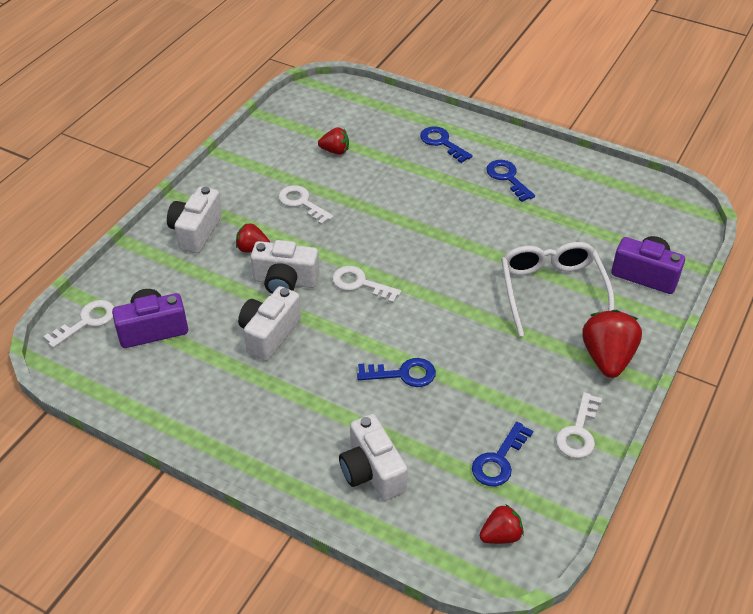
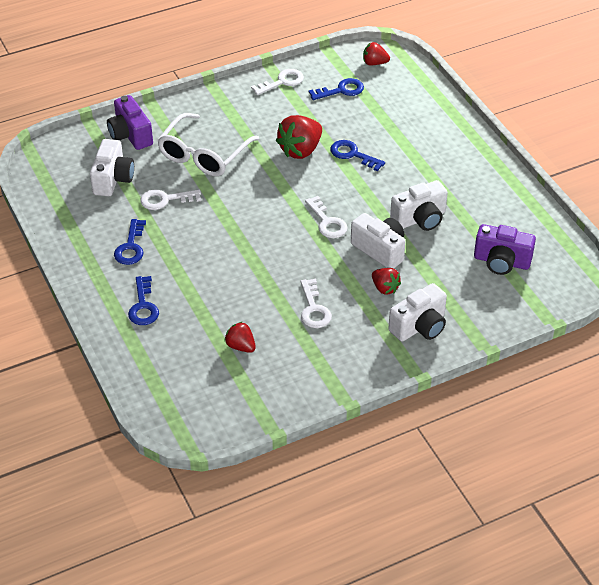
camera: 145 degrees left, 0 degrees up
(86, 322) = (549, 291): white key -> white key (165, 200)
(372, 471) = (418, 117): white camera -> white camera (113, 179)
(607, 358) = (219, 105): red strawberry -> red strawberry (300, 150)

